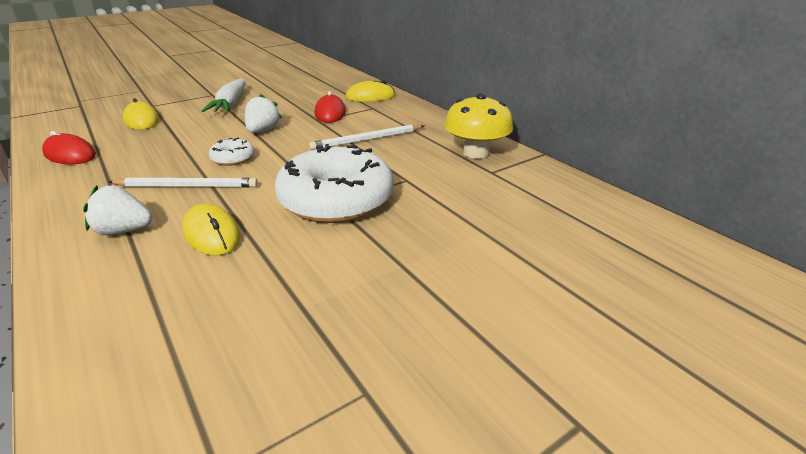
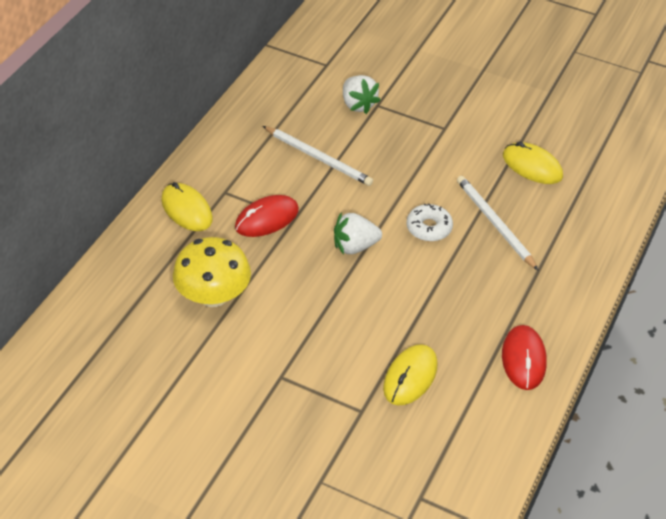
camera: 120 degrees left, 15 degrees up
(124, 231) = (570, 213): white strawberry -> white strawberry (358, 104)
(212, 234) = (532, 166): yellow mouse -> yellow mouse turned 75 degrees counterclockwise
(230, 104) = (302, 329): white carrot -> none
(336, 199) = (439, 128): white donut -> none
(476, 153) = (295, 81): yellow mushroom -> yellow mushroom (213, 295)

